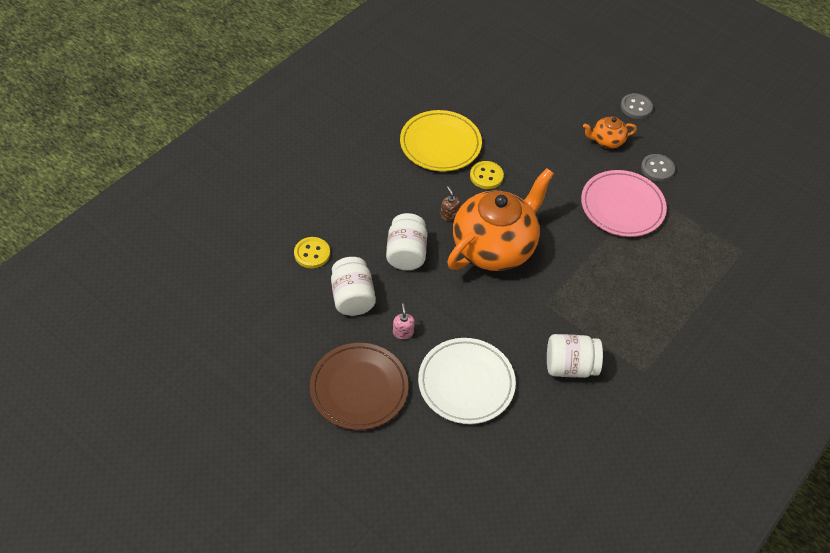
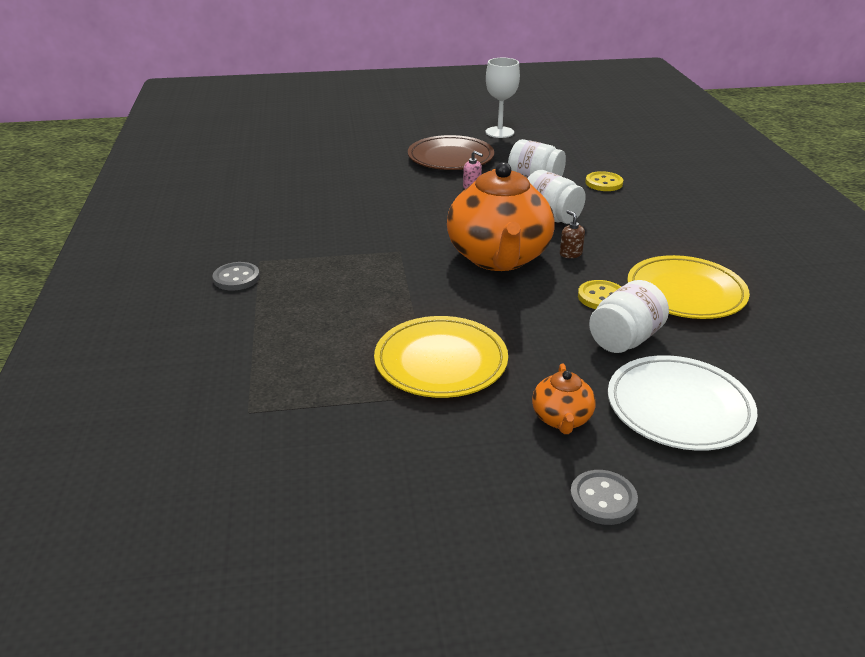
camera: 135 degrees right, 20 degrees down
(258, 393) = (499, 132): none -> white goblet
(449, 215) = (570, 254): brown soap dispenser -> brown soap dispenser turned 135 degrees counterclockwise
(466, 383) = (389, 190): white plate -> white plate (679, 408)
(570, 366) = (327, 233): white jar -> white jar (624, 339)
(606, 141) = (561, 419): orange teapot -> orange teapot turned 150 degrees clockwise
(622, 206) = (441, 362): pink plate -> yellow plate
(657, 169) = (459, 432): grey button -> grey button (236, 278)

